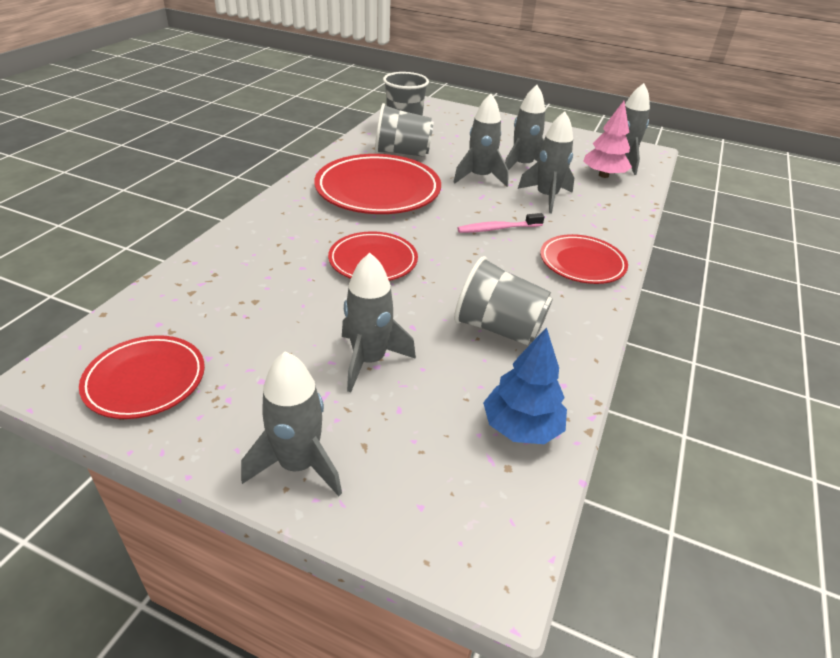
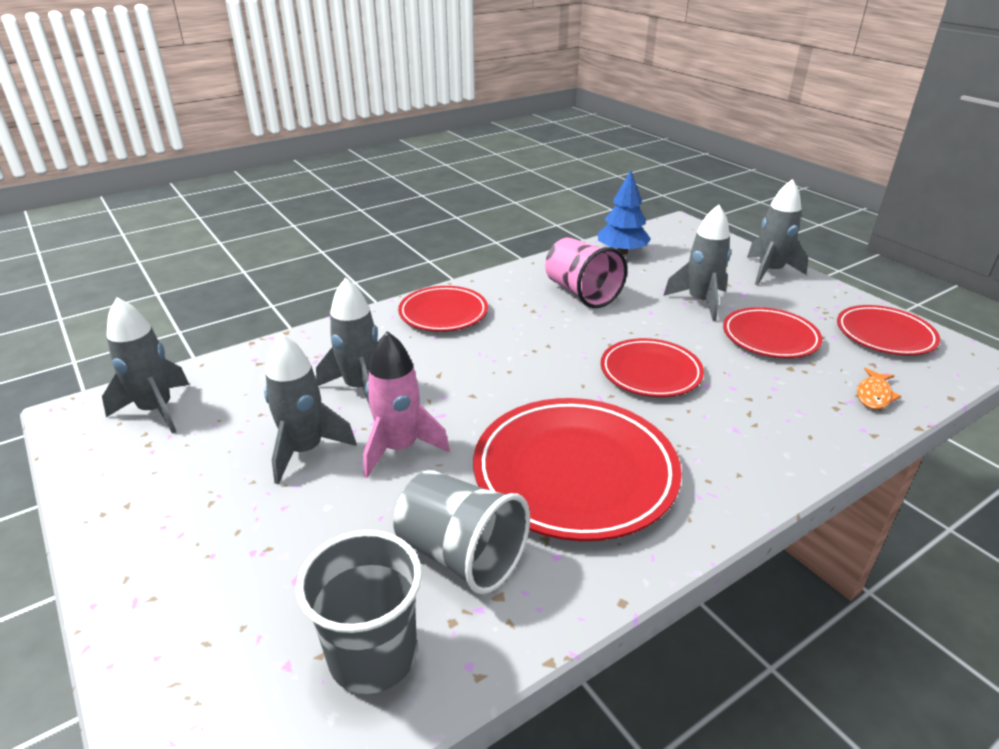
camera: 145 degrees left, 5 degrees down
(178, 294) = (874, 395): none -> orange fish
(279, 332) = (770, 337): none -> red plate
(480, 177) = (399, 448): grey rocket -> pink rocket
(497, 229) = (477, 367): pink toothbrush -> none
(498, 328) = (581, 293): grey cup -> pink cup
(603, 175) = (228, 396): pink tree -> none

